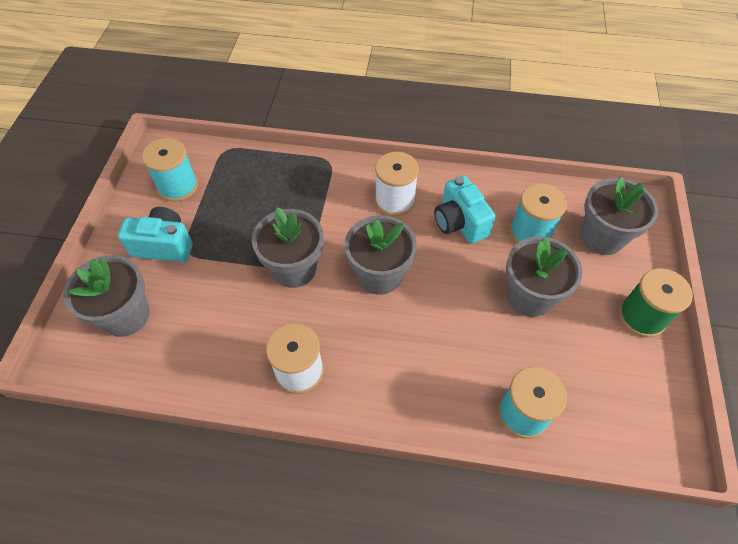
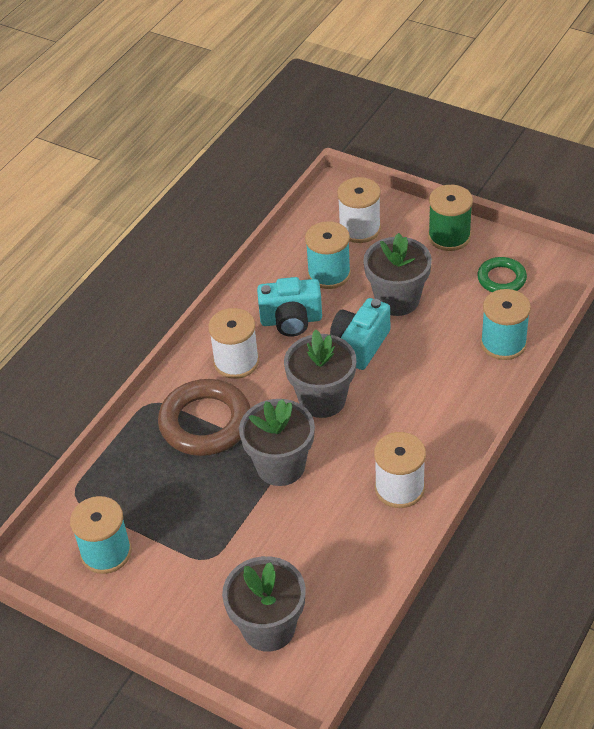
camera: 65 degrees left, 10 degrees down
(164, 245) = (189, 579): turquoise camera -> turquoise camera (360, 345)
(322, 202) = (205, 422): none -> brown ring
(602, 237) = (359, 229): grey flower pot -> white spool
(613, 385) = (501, 279): none -> green ring

